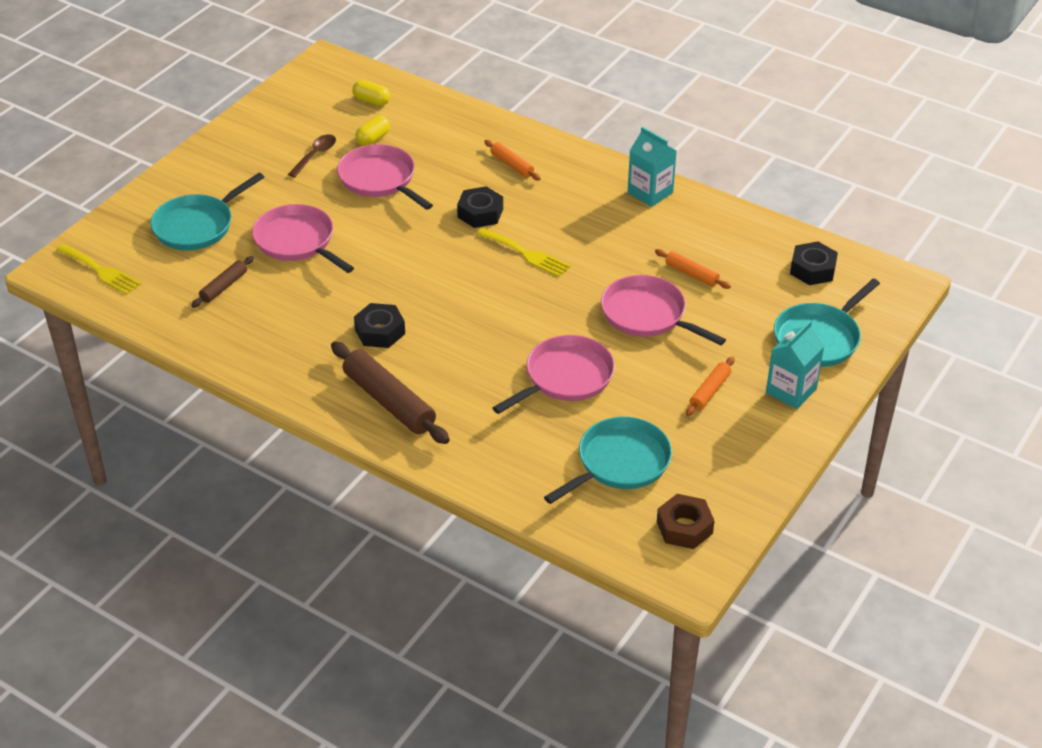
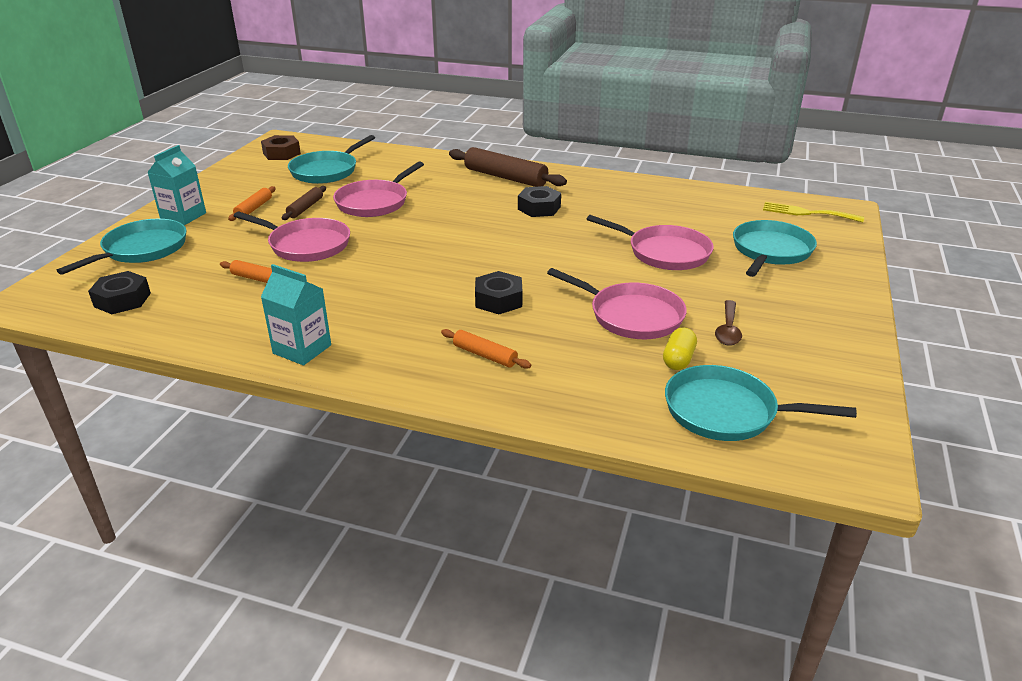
camera: 165 degrees right, 10 degrees down
(224, 287) = (693, 216): brown rolling pin -> brown rolling pin (305, 208)
(372, 101) = (726, 412): yellow capsule -> turquoise pan
(526, 254) = (434, 272): yellow fork -> none

